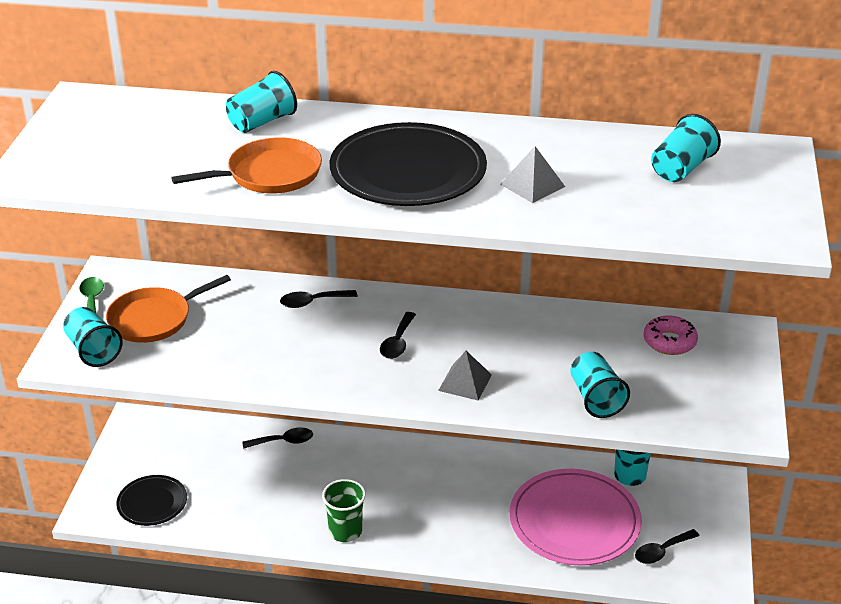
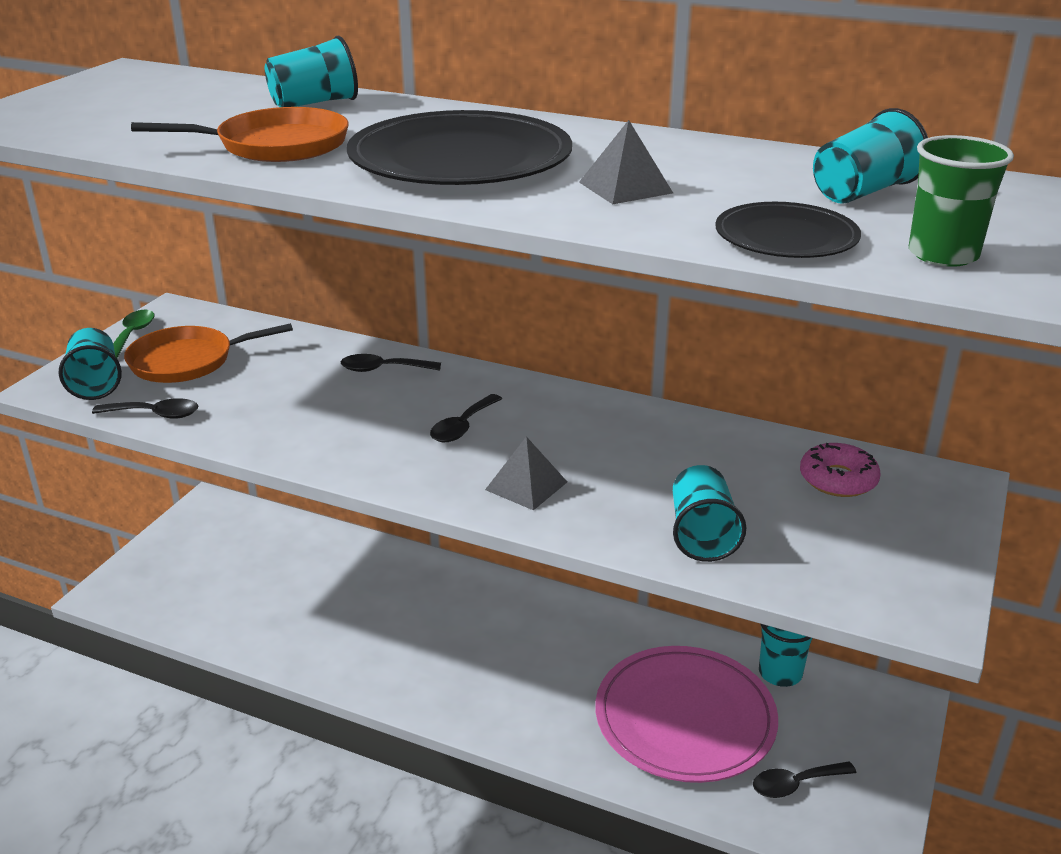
camera: 15 degrees right, 5 degrees down
(152, 503) = (177, 596): black plate -> black plate (786, 237)
(283, 441) = (361, 554): black spoon -> black spoon (155, 414)
(345, 531) = (383, 673): green cup -> green cup (943, 255)

